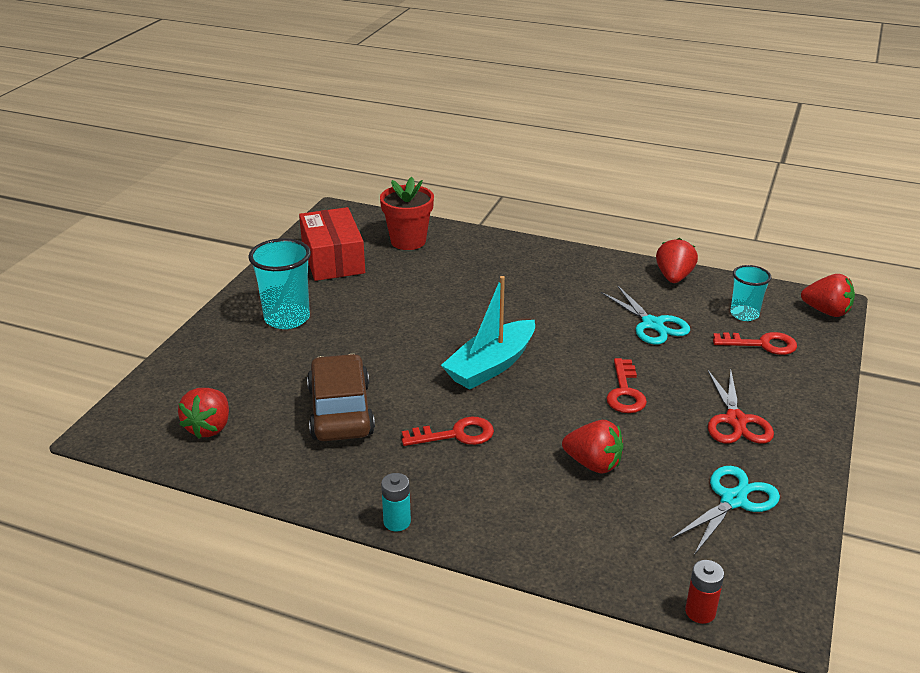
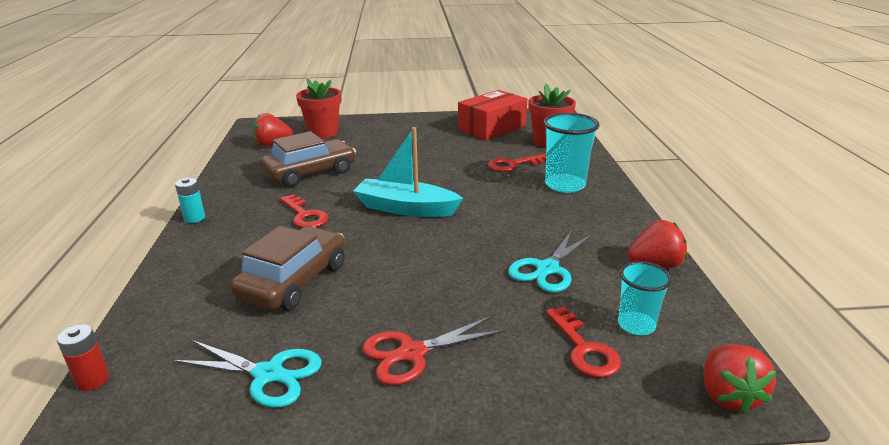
camera: 65 degrees right, 5 degrees down
(213, 378) = (323, 133): none -> red flower pot
(287, 318) = (404, 134): turquoise cup -> turquoise cup (565, 185)
(593, 464) = (294, 281): red strawberry -> brown car
(625, 392) = (415, 276): red key -> red key (513, 164)

